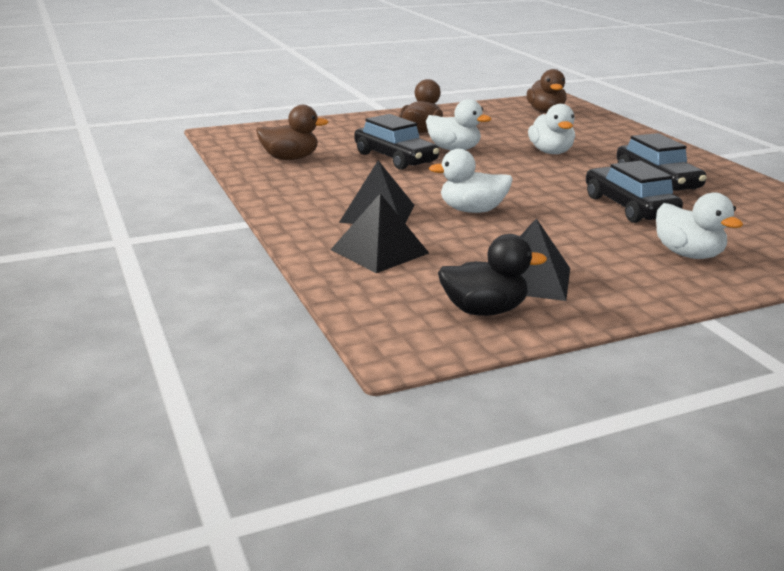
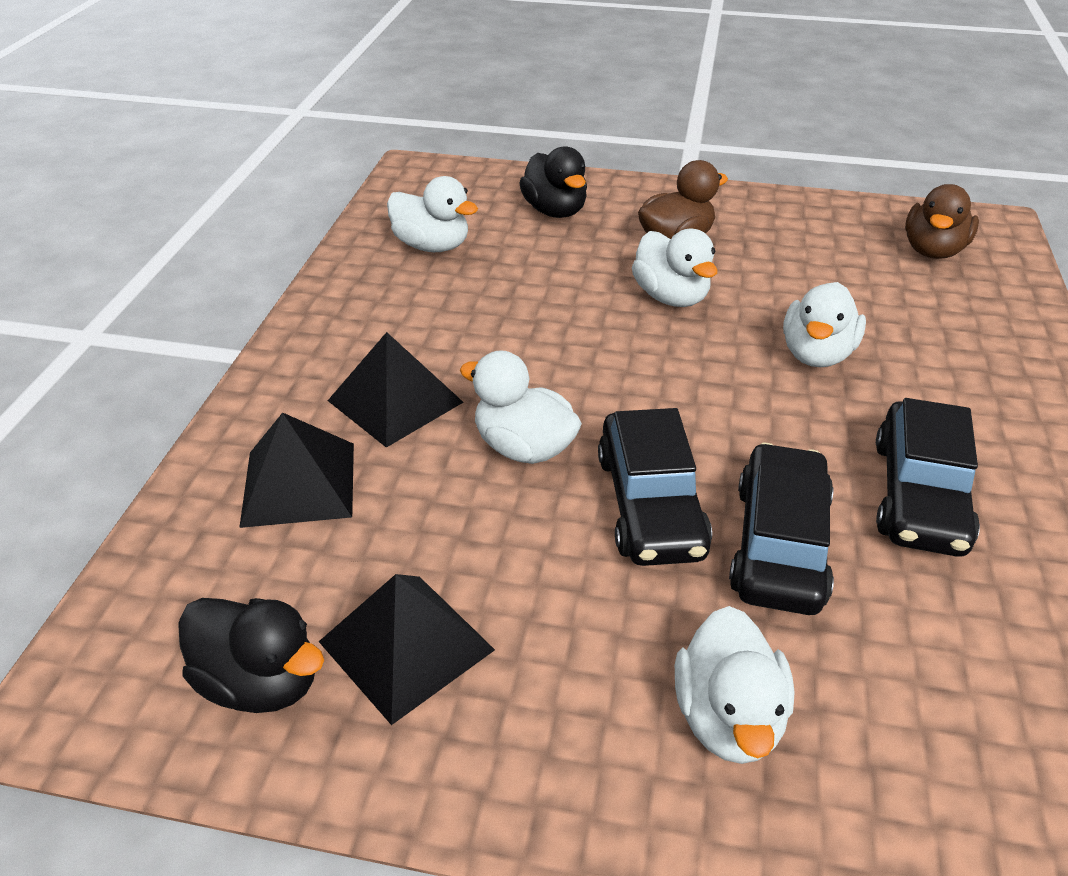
camera: 35 degrees right, 15 degrees up
(290, 158) = (432, 246): brown duck -> white duck
(338, 133) = (555, 211): none -> black duck
(395, 158) = (564, 289): black car -> black car (650, 504)

